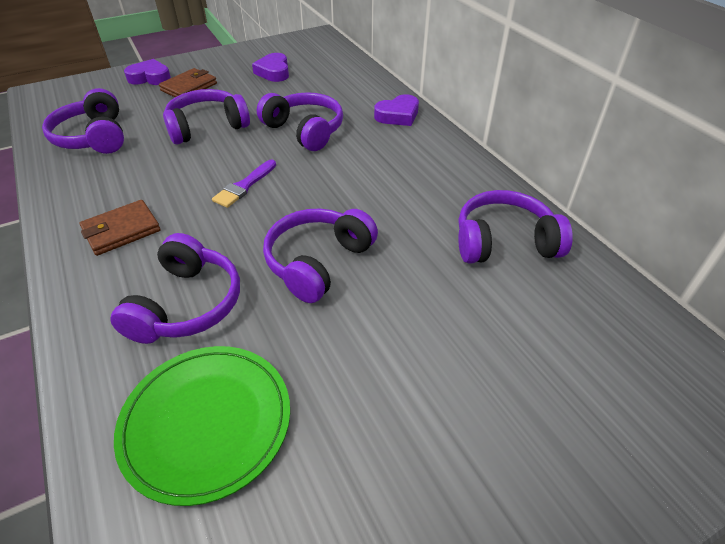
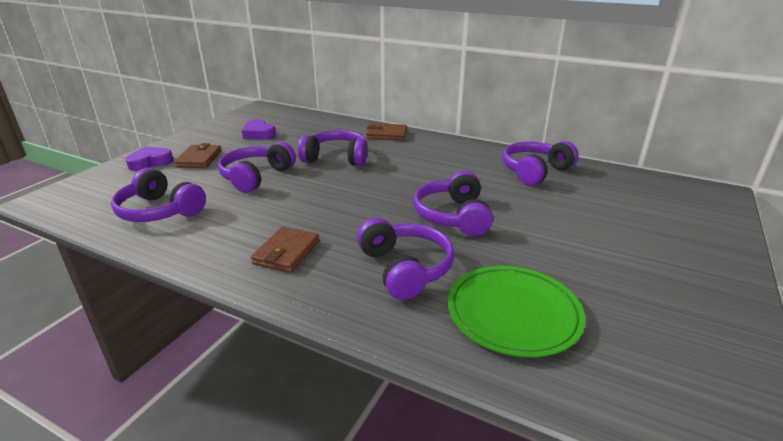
camera: 35 degrees left, 15 degrees down
(244, 186) = (341, 198): purple brush -> none
(398, 115) = (386, 134): purple heart -> brown wallet

